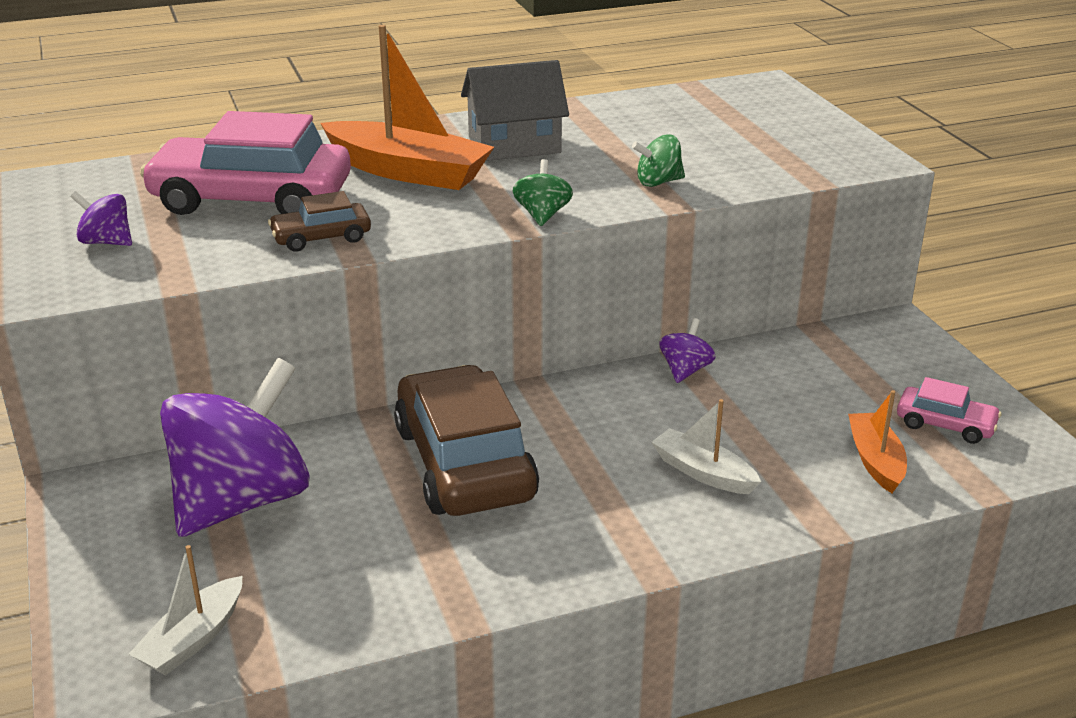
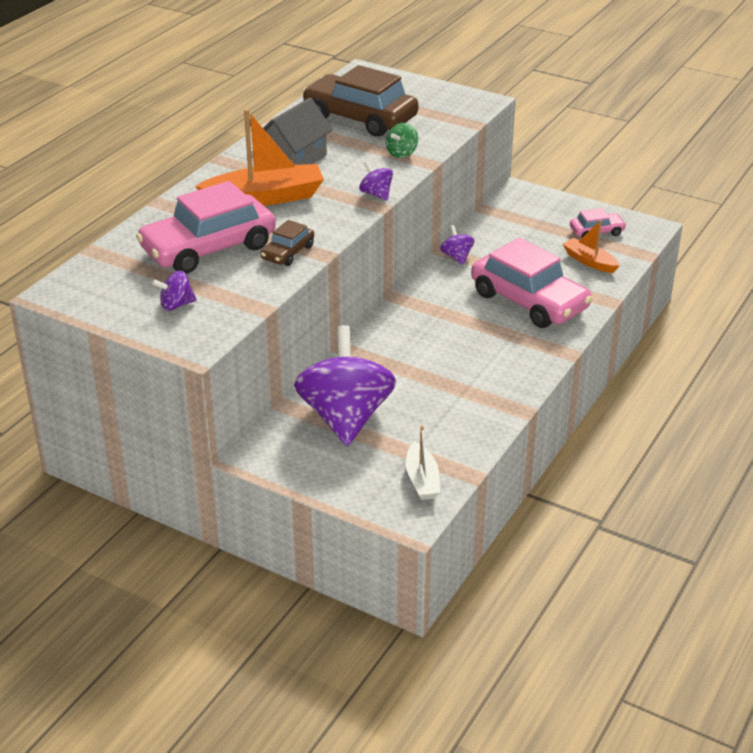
camera: 40 degrees left, 5 degrees up
(464, 463) = (421, 348): brown car -> brown car (360, 118)
(542, 215) = (376, 194): green spinning top -> purple spinning top
(703, 472) = (529, 301): white boat -> pink car

